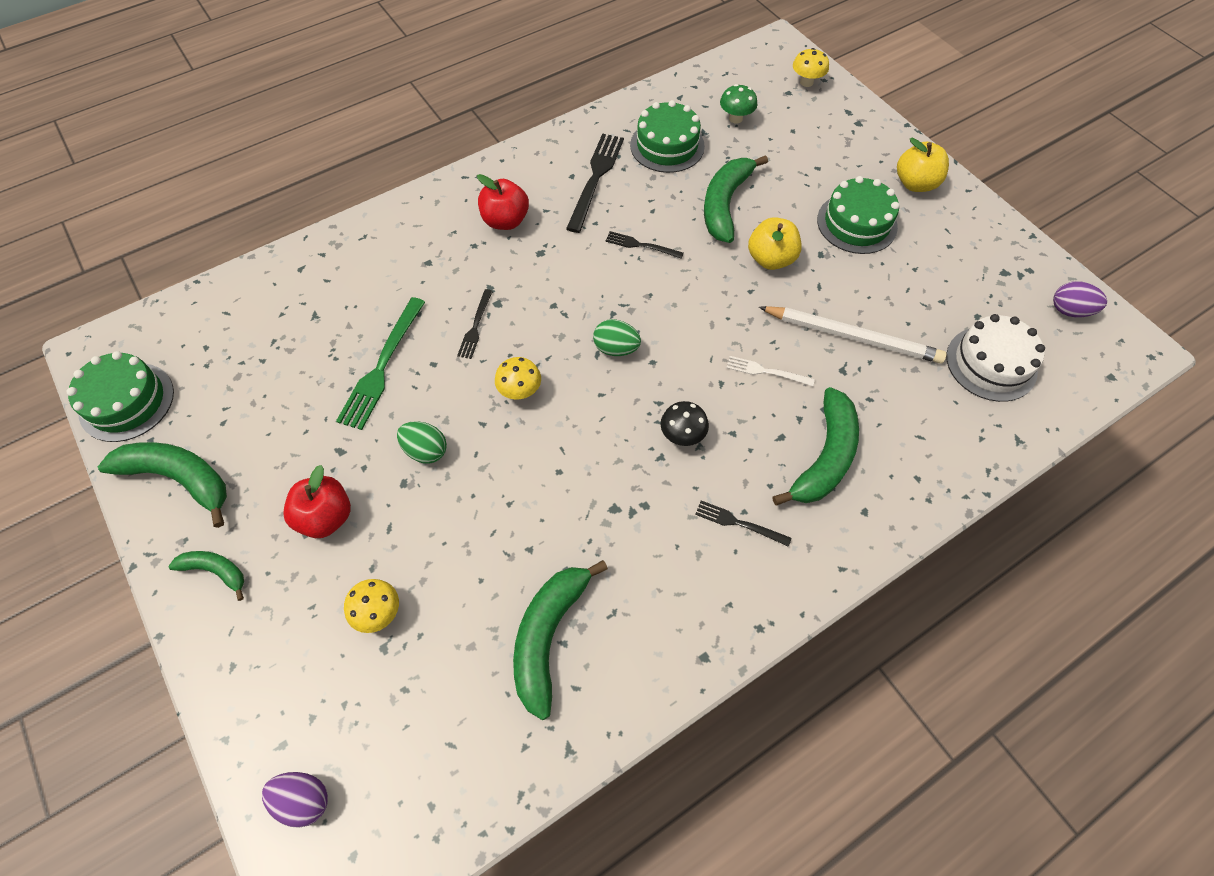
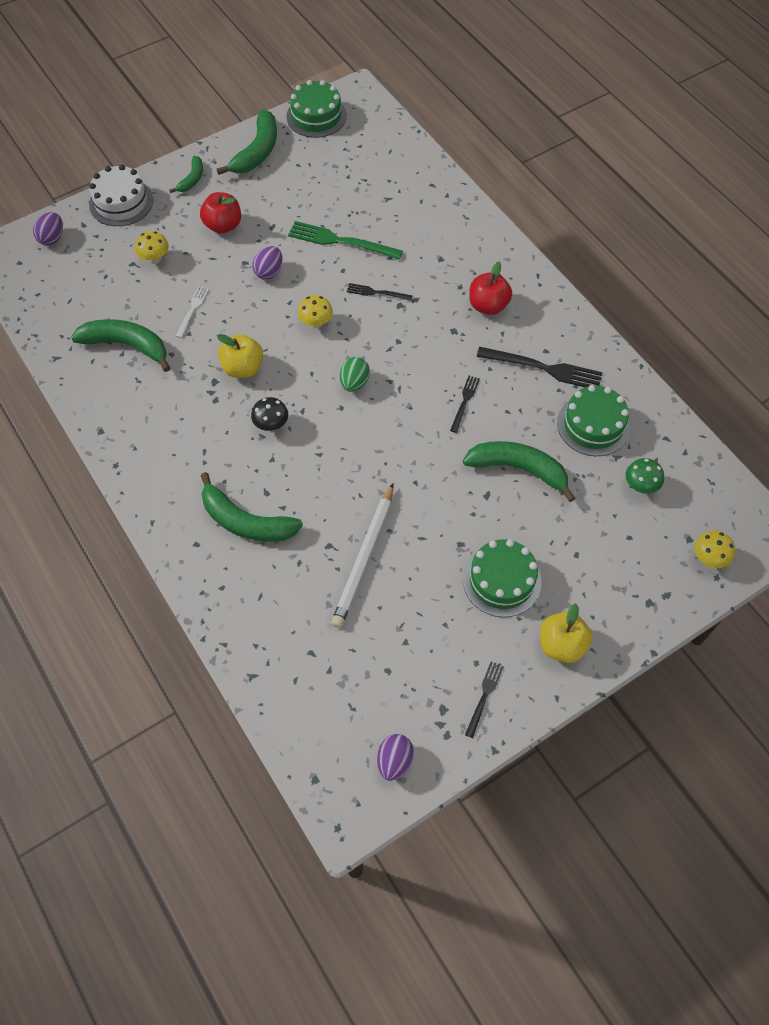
camera: 90 degrees right, 0 degrees up
(426, 450) = (269, 272): green egg -> purple egg
(739, 523) = (195, 458): black fork -> black fork (484, 696)
(766, 371) = (329, 487): white fork -> white fork (192, 310)
(770, 259) = (452, 501): yellow apple -> yellow apple (243, 368)
(991, 363) = (332, 671): white cake -> white cake (121, 202)

